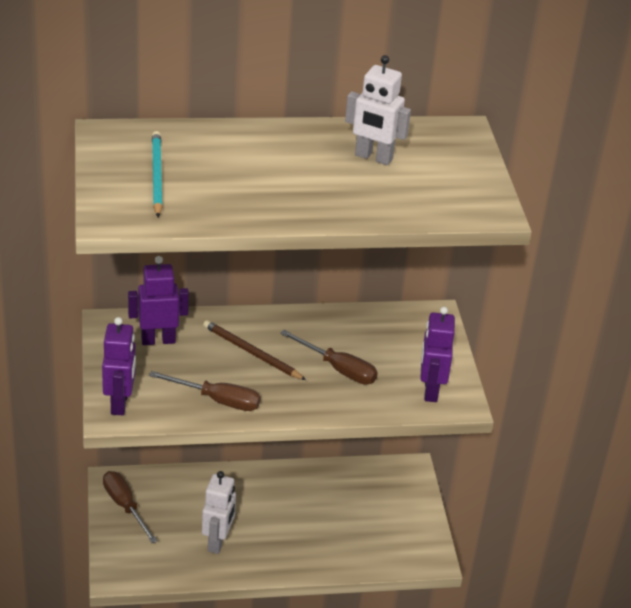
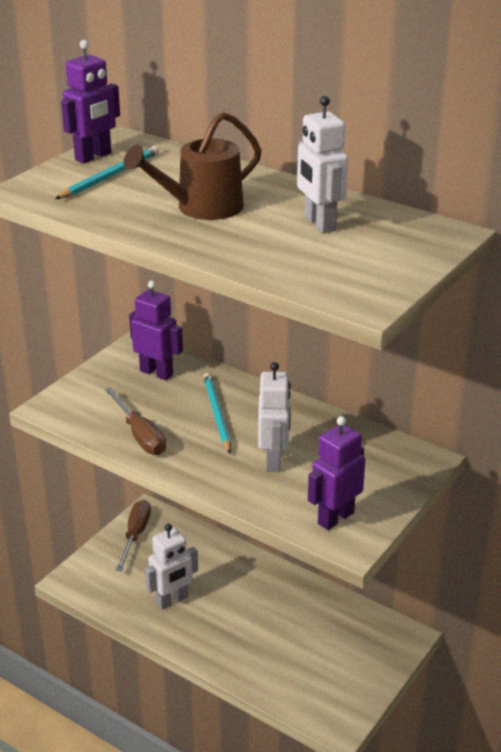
camera: 45 degrees right, 5 degrees down
(120, 403) = (66, 402): purple robot -> purple robot (93, 157)
(251, 352) = (217, 414): brown pencil -> turquoise pencil
(273, 178) = (201, 208): none -> brown watering can
(338, 369) = (273, 460): brown screwdriver -> white robot

